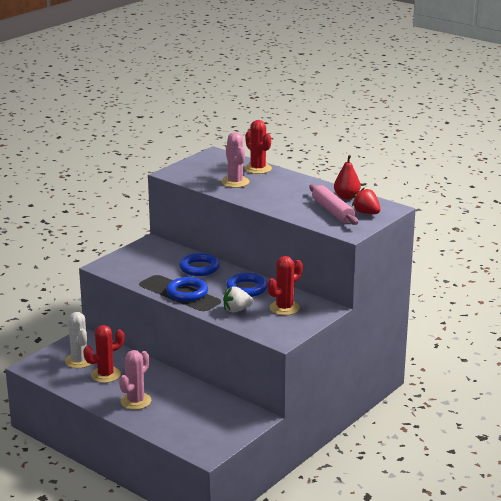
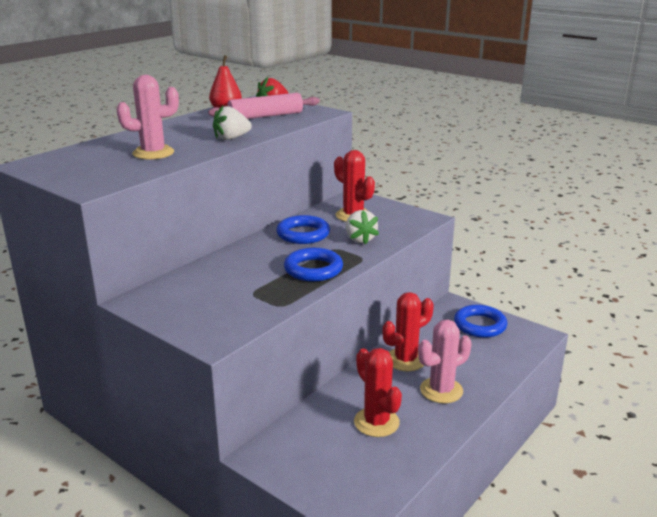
camera: 90 degrees left, 0 degrees up
(79, 361) = (336, 453): white cactus -> none
(136, 401) = (441, 390): pink cactus -> pink cactus turned 60 degrees counterclockwise
(199, 268) = (239, 263): blue ring -> blue ring (480, 325)
(258, 169) = (111, 143): red cactus -> red cactus (405, 360)
(270, 202) = (231, 138): none -> white strawberry

